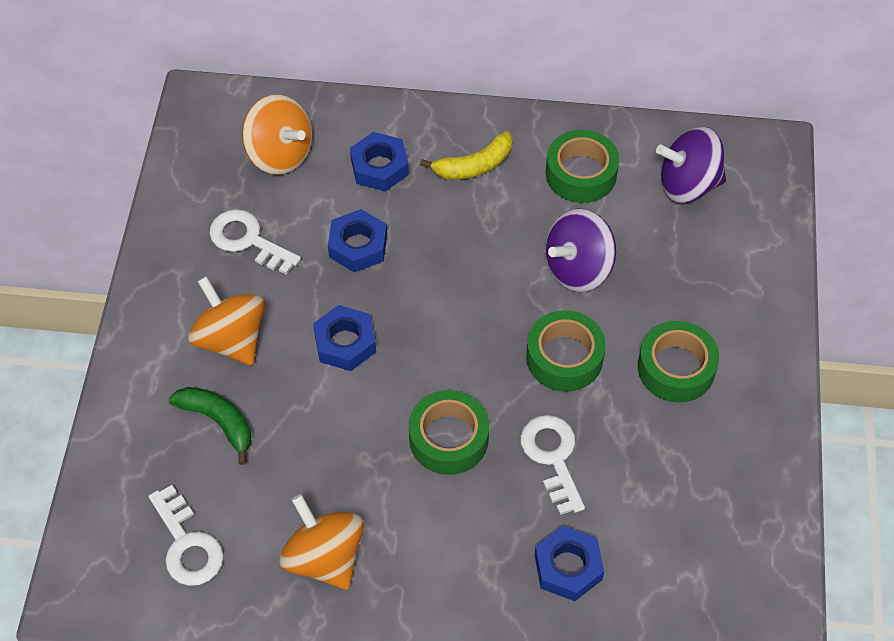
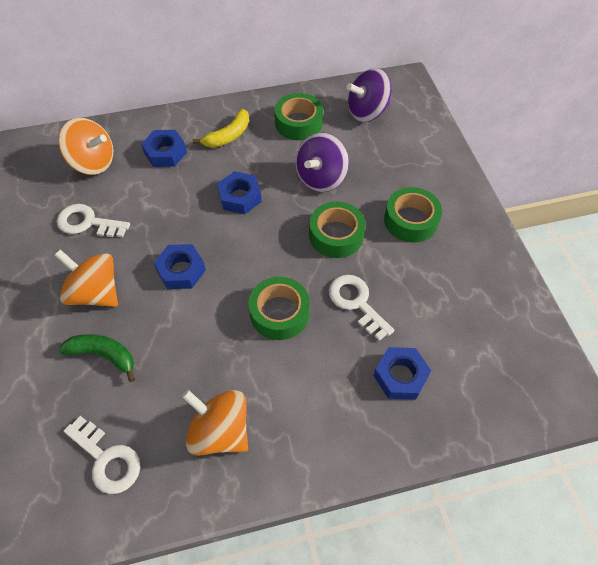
camera: 20 degrees left, 0 degrees up
(358, 246) = (168, 205): blue nut -> blue nut (240, 197)

